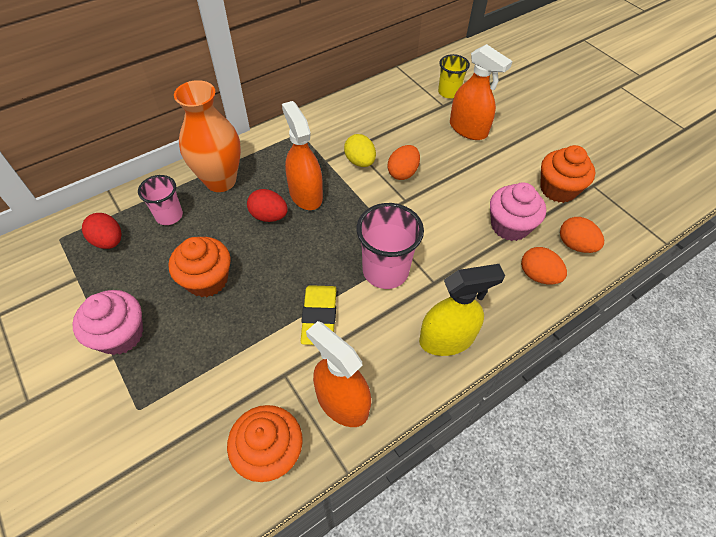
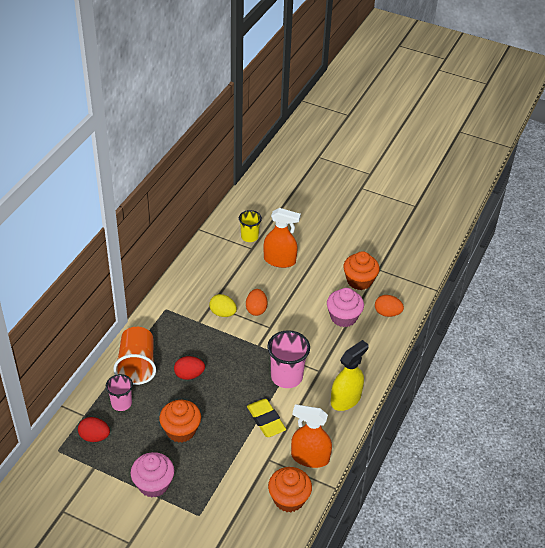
camera: 30 degrees left, 10 degrees down
(220, 181) = (137, 365): orange vase -> orange cup
(305, 194) = (202, 350): orange spray bottle -> none
(538, 275) = (376, 341): orange egg -> none

